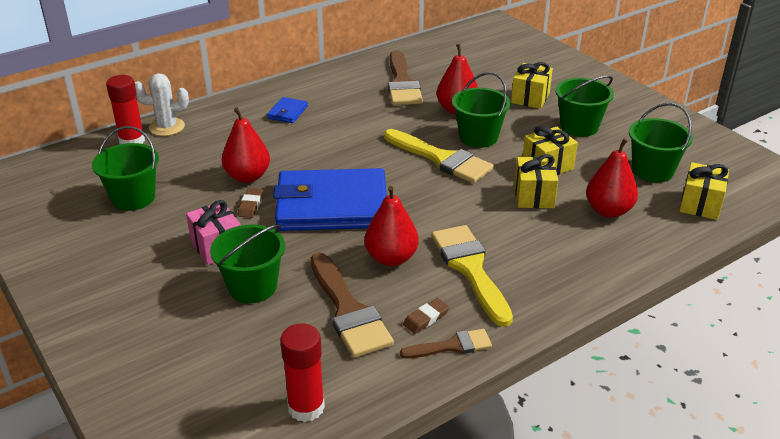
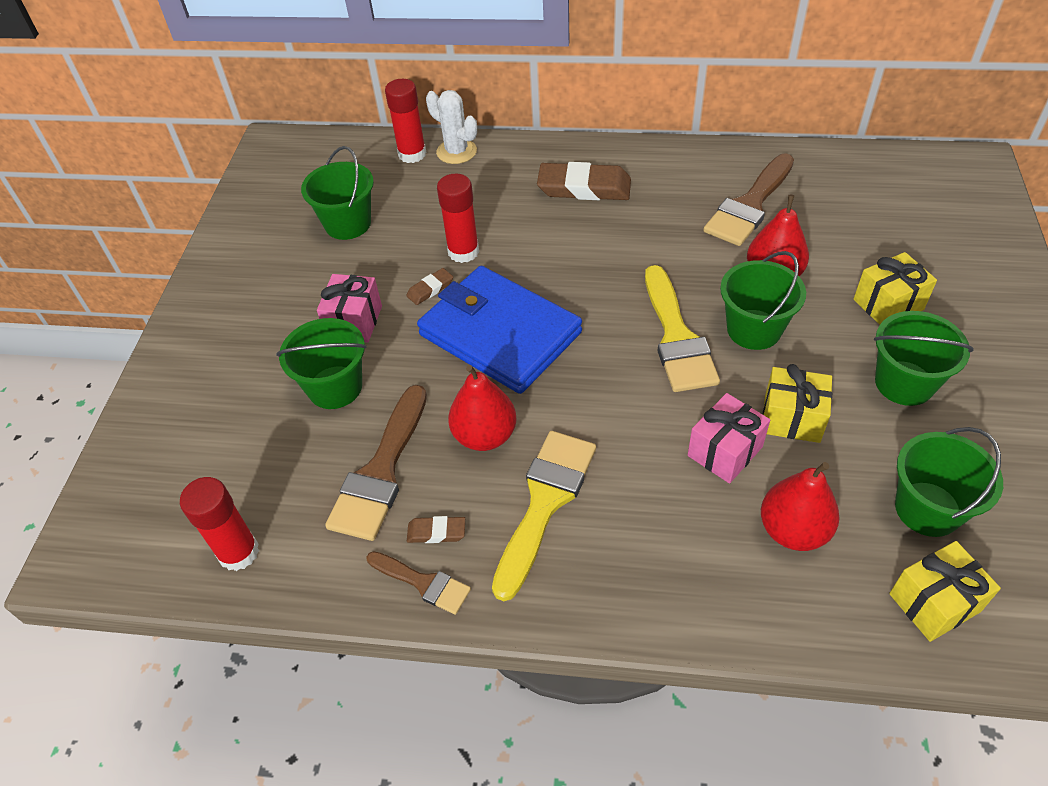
camera: 45 degrees right, 15 degrees up
(247, 176) = (463, 252): red pear -> red glue stick
(287, 112) = (584, 187): blue wallet -> brown eraser
(533, 196) = (725, 451): yellow gift -> pink gift

